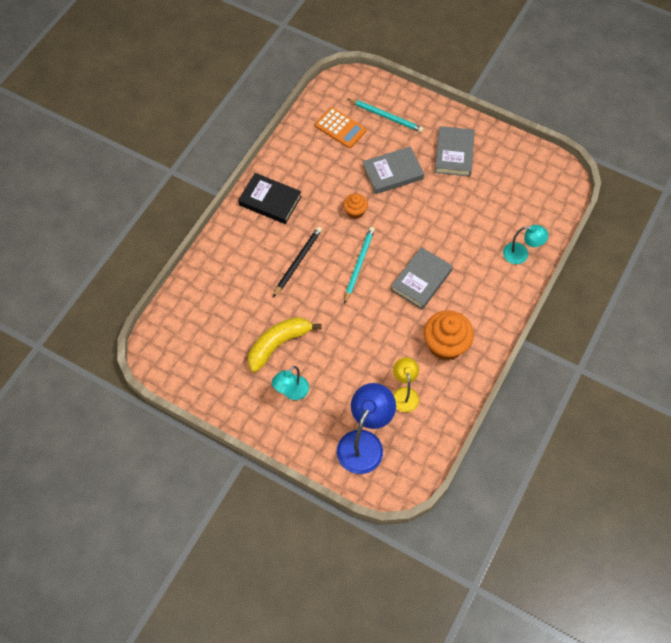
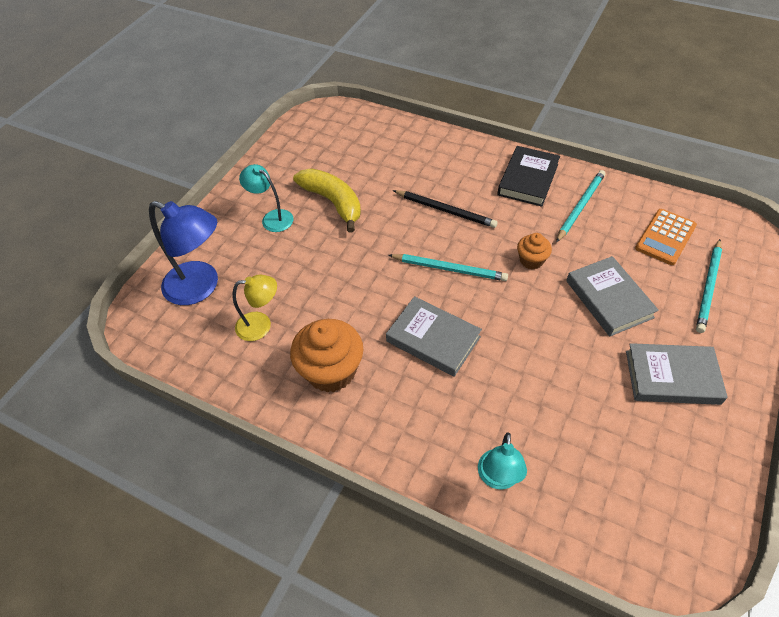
camera: 90 degrees right, 10 degrees down
(304, 172) = (580, 206): none -> turquoise pencil

